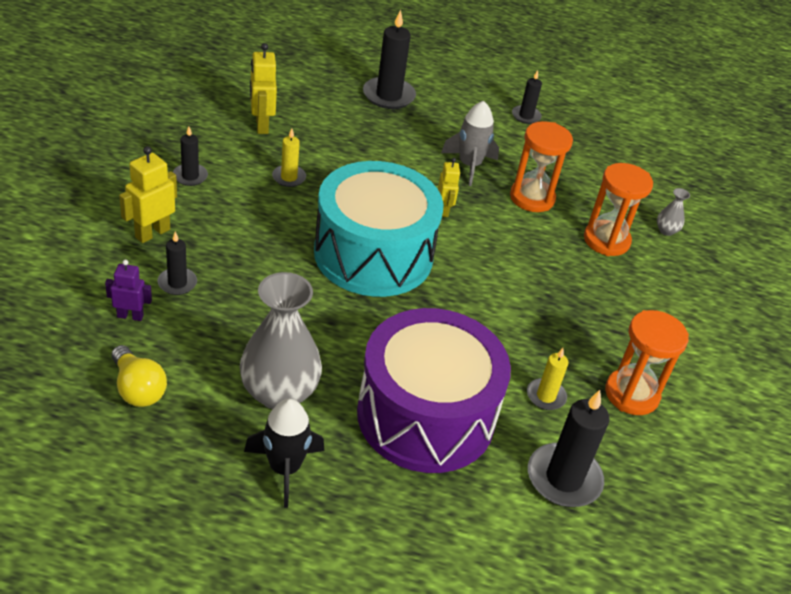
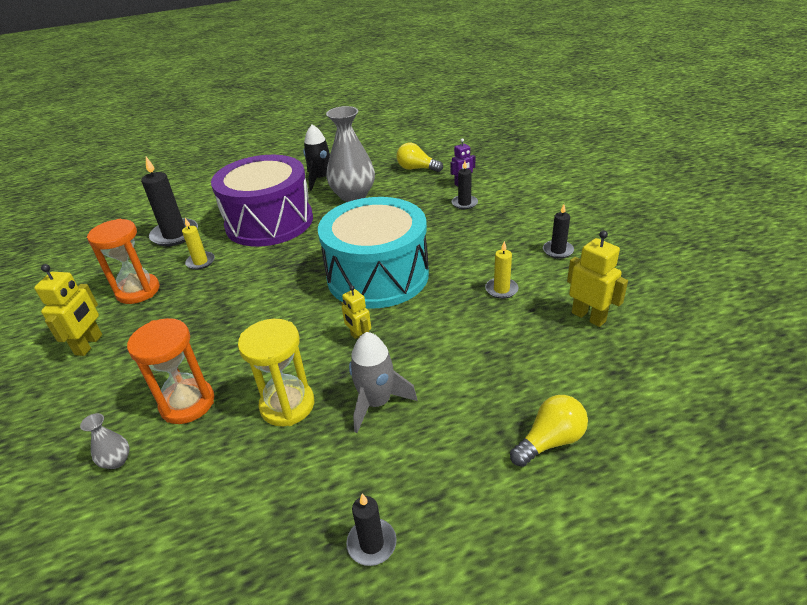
camera: 155 degrees right, 5 degrees down
(152, 233) = (517, 214): yellow robot -> yellow robot (89, 345)
(388, 96) = (550, 441): black candle -> yellow light bulb
(532, 198) = (287, 405): orange hourglass -> yellow hourglass

